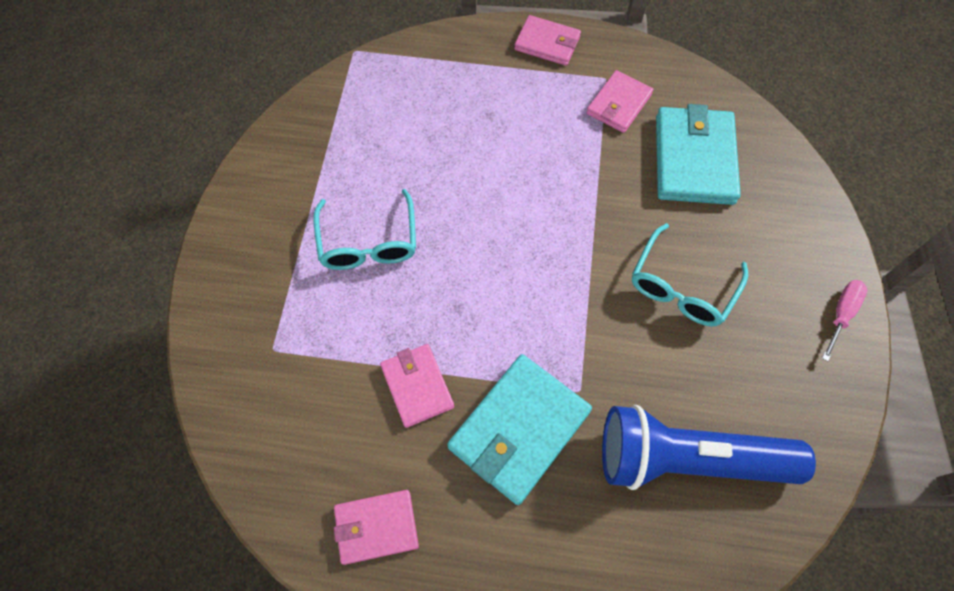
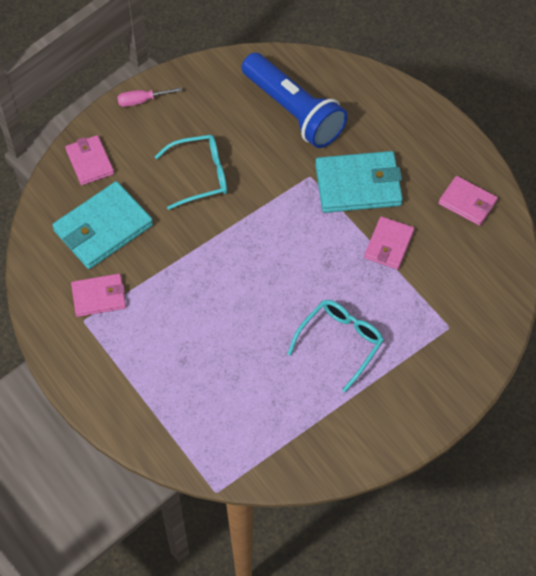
camera: 135 degrees left, 5 degrees down
(547, 43) = (86, 378): pink wallet -> pink wallet (90, 162)

